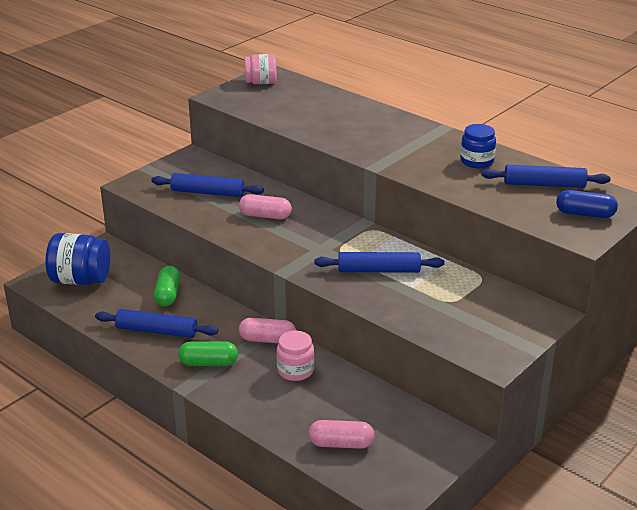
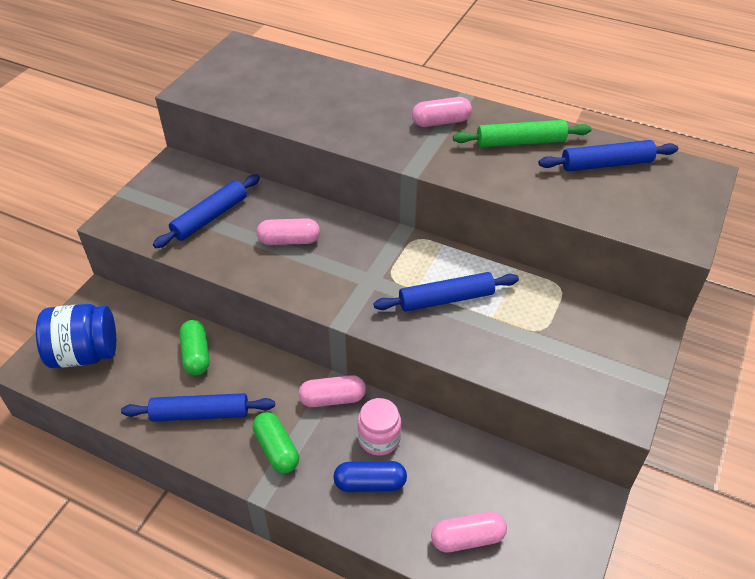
camera: 15 degrees left, 15 degrees up
(207, 192) = (210, 217): blue rolling pin -> blue rolling pin turned 45 degrees counterclockwise
(208, 363) = (276, 449): green capsule -> green capsule turned 75 degrees clockwise
(261, 82) = (234, 61): pink jar -> none
(415, 140) = (441, 122): none -> pink capsule
(477, 161) = (520, 142): blue jar -> green rolling pin
(585, 214) = (668, 201): blue capsule -> blue capsule (370, 483)

